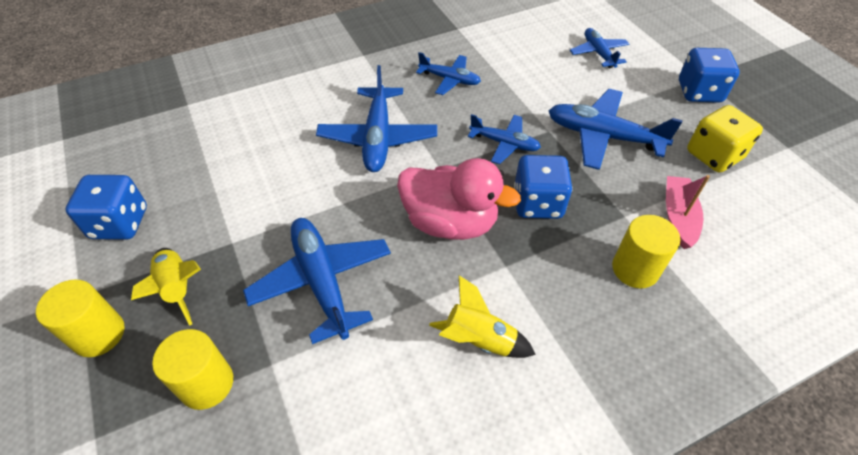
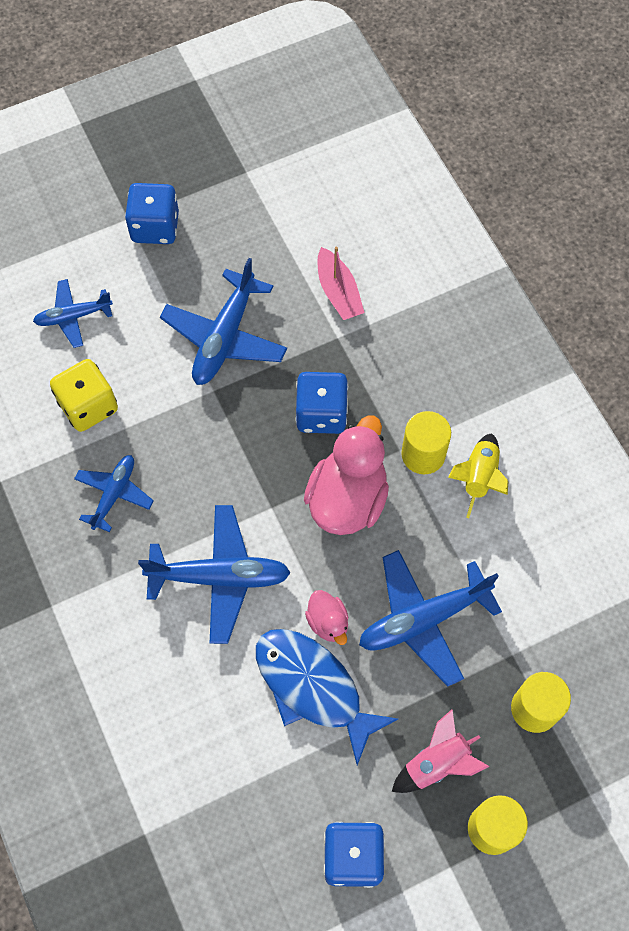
camera: 90 degrees left, 15 degrees up
(178, 288) = (437, 763): yellow rocket -> pink rocket
(272, 197) = (313, 688): none -> blue fish
(329, 207) = (328, 622): none -> pink duck
(504, 143) = (233, 438): blue plane -> none
(635, 269) = (400, 341): yellow cylinder -> yellow cylinder (423, 454)
(678, 217) = (338, 292): pink boat -> pink boat turned 120 degrees counterclockwise
(714, 155) = (256, 240): yellow dice -> yellow dice (88, 406)

